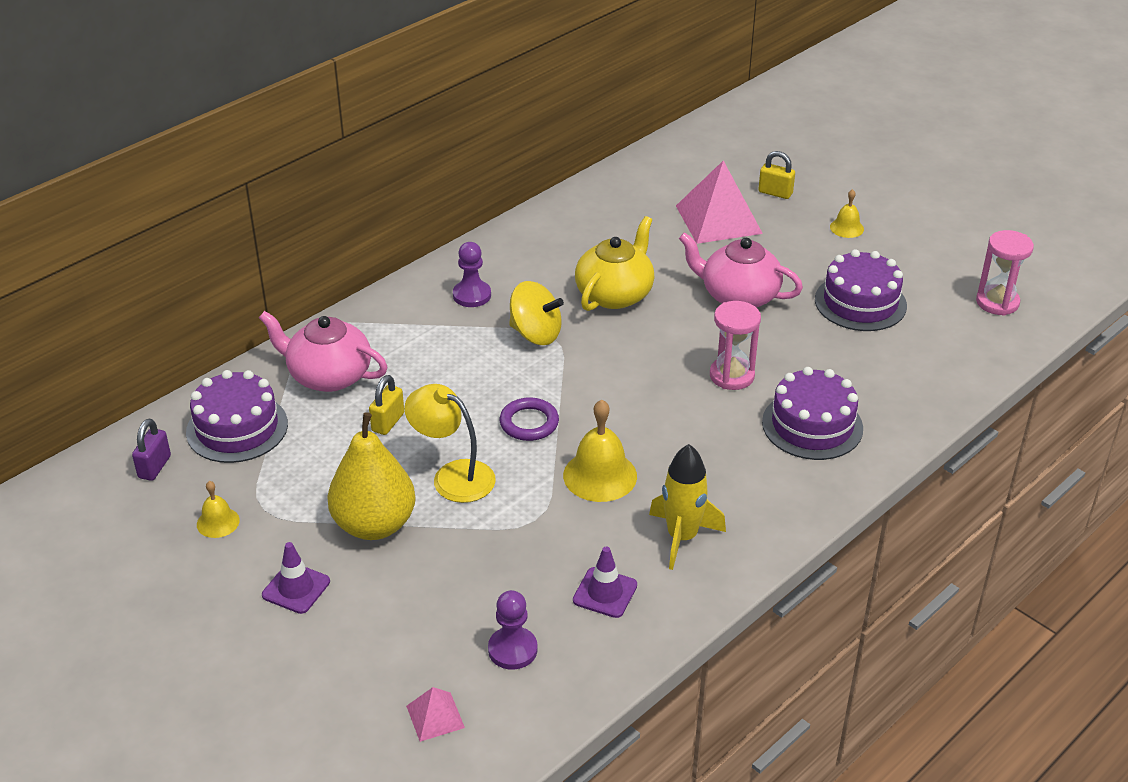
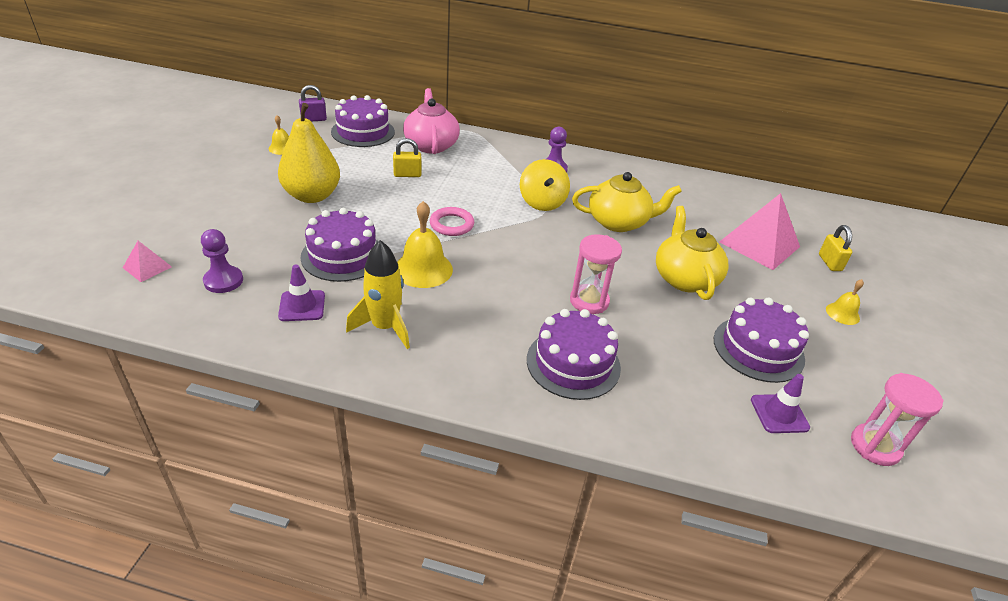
camera: 55 degrees right, 0 degrees up
(296, 588) = (241, 186): purple traffic cone -> purple traffic cone (779, 414)
(453, 476) = (377, 210): yellow lamp -> none
(529, 423) = (452, 224): purple ring -> pink ring
(529, 533) = (343, 255): none -> purple cake
(738, 296) = (684, 278): pink teapot -> yellow teapot

